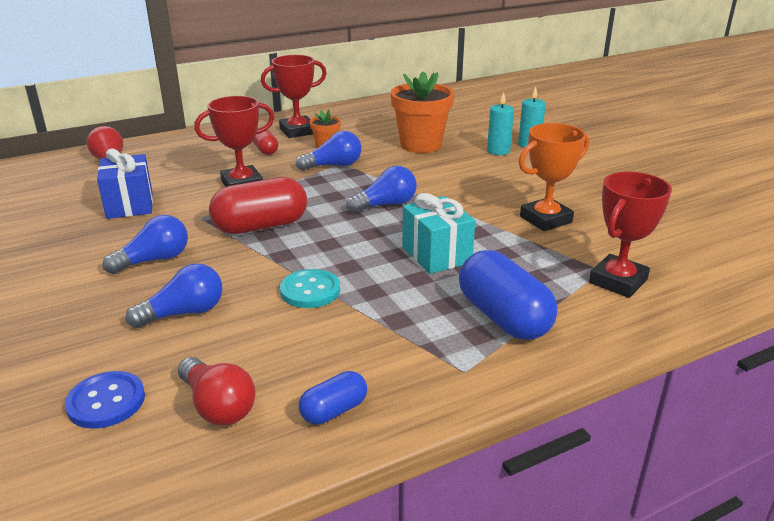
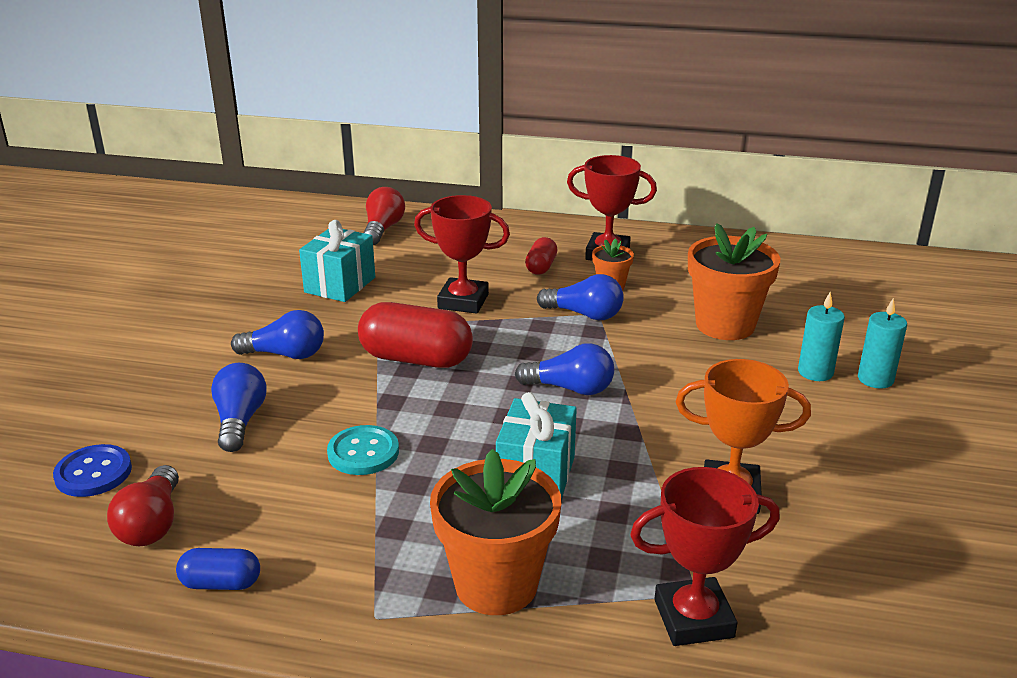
camera: 40 degrees right, 0 degrees up
(130, 205) = (340, 285): blue gift -> turquoise gift
(184, 313) = (240, 421): blue light bulb -> blue light bulb turned 105 degrees counterclockwise
(503, 317) = (496, 585): blue capsule -> orange flower pot

